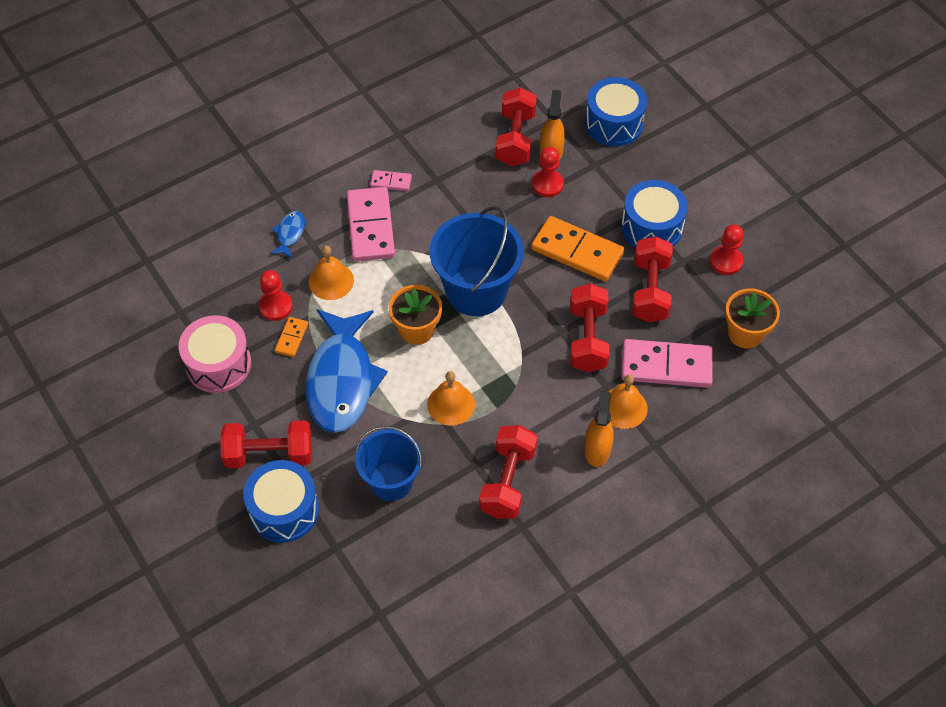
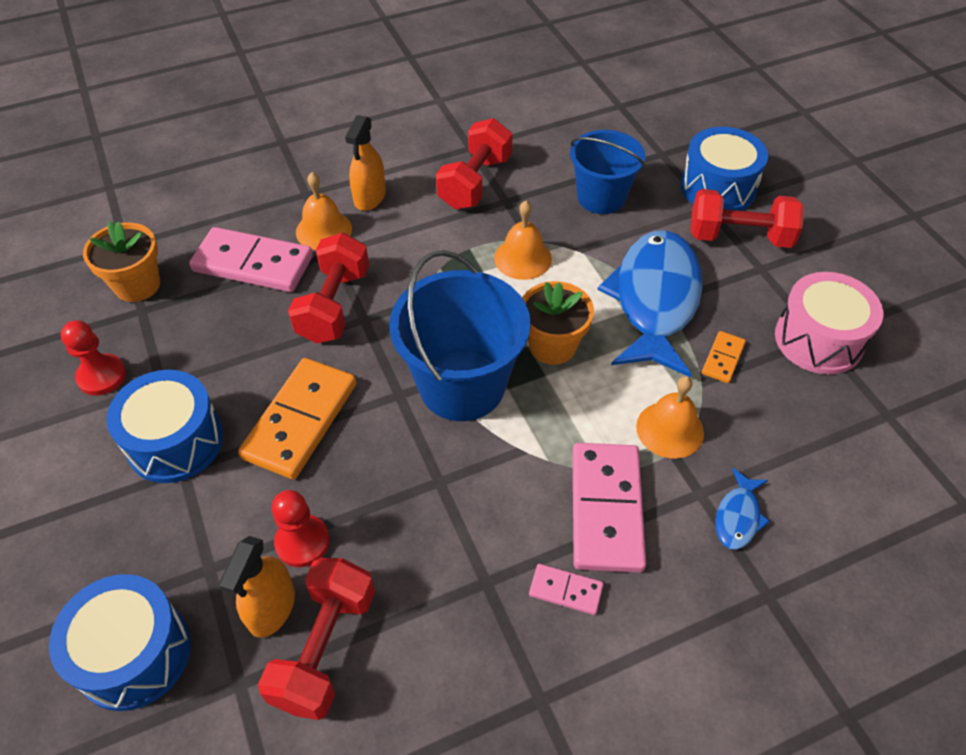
camera: 170 degrees left, 5 degrees down
(275, 306) = (749, 404): red pawn -> none
(577, 251) = (301, 421): orange domino -> orange domino turned 75 degrees clockwise
(650, 290) = (226, 352): red dumbbell -> none

